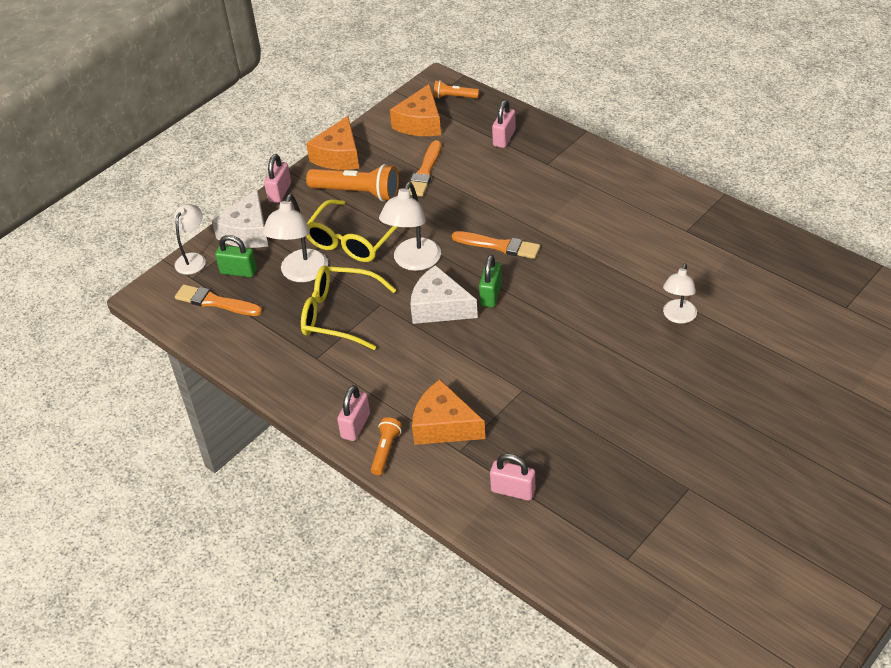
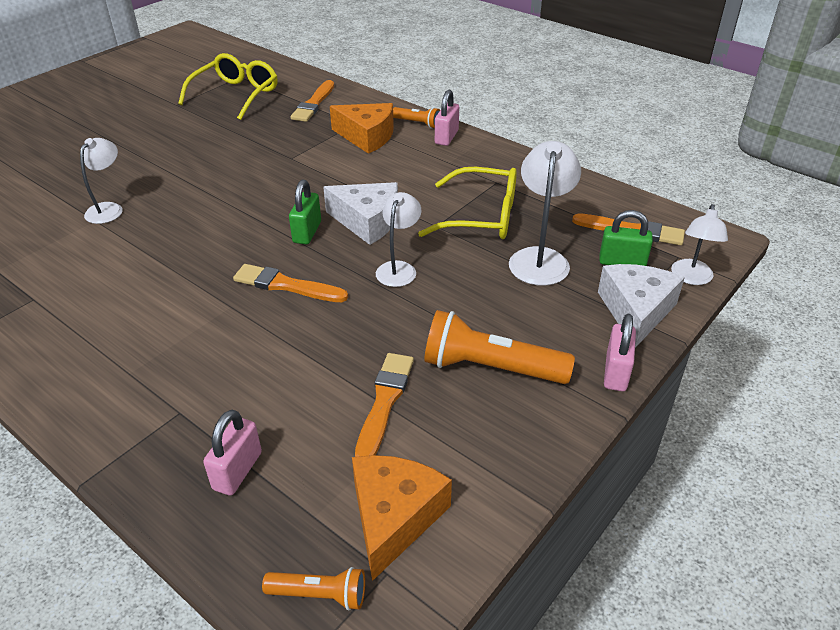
camera: 175 degrees right, 5 degrees down
(338, 156) = (539, 441): orange cheese -> none
(352, 241) = (484, 295): yellow glasses -> yellow glasses (236, 95)
(385, 450) = (417, 123): orange flashlight -> orange flashlight turned 75 degrees counterclockwise
(413, 262) = (399, 268): white lamp -> white lamp, size x0.66
(513, 490) = (314, 104): pink padlock -> orange brush

